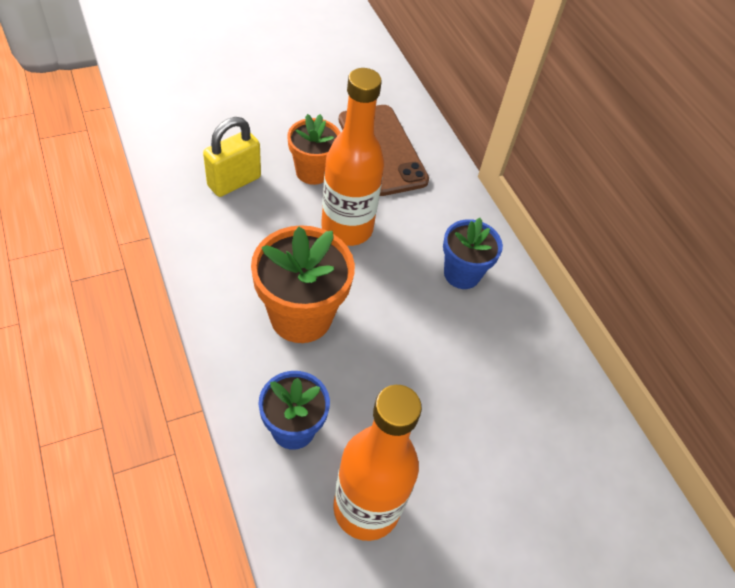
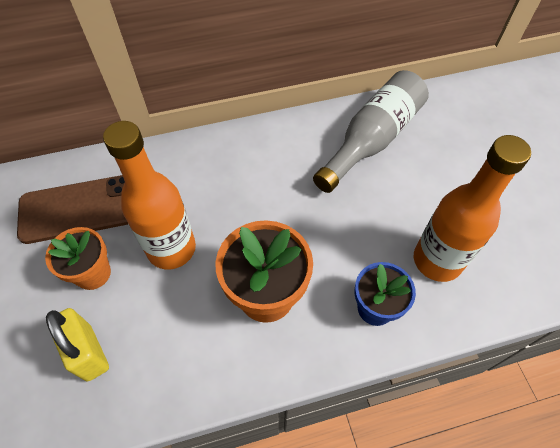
camera: 75 degrees left, 5 degrees up
(462, 274) = (234, 168): blue flower pot -> none
(549, 431) = (372, 139): none -> grey bottle

